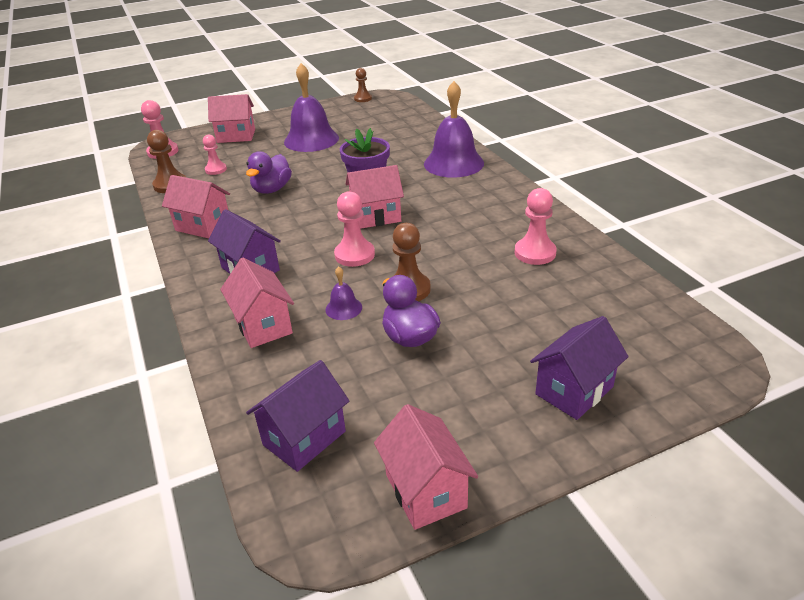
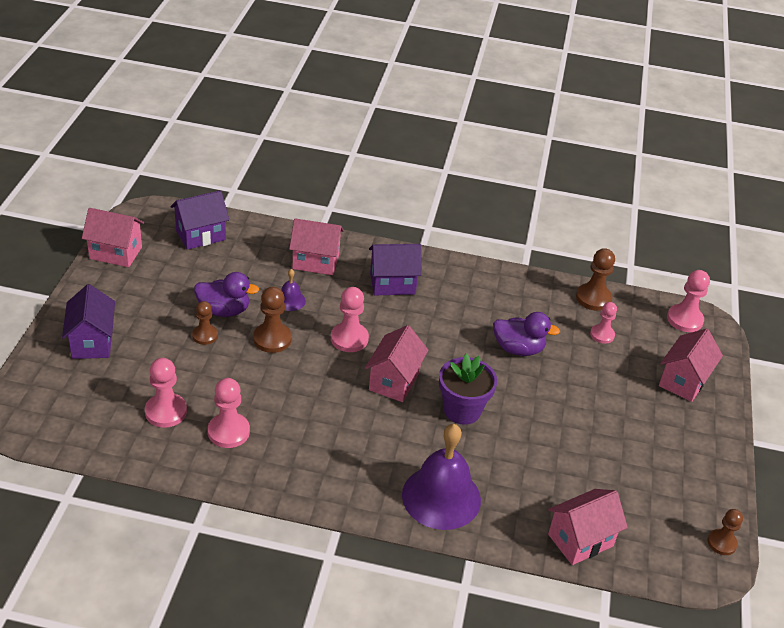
camera: 120 degrees right, 5 degrees up
(203, 226) = (488, 287): pink house -> pink house (580, 540)
(272, 189) = (518, 349): purple duck -> purple duck turned 135 degrees clockwise
(304, 438) = (200, 235): purple house -> purple house turned 75 degrees clockwise
(311, 139) = (617, 429): purple bell -> none
(458, 327) = (205, 335): none -> brown pawn
(568, 291) = (166, 412): none -> pink pawn

